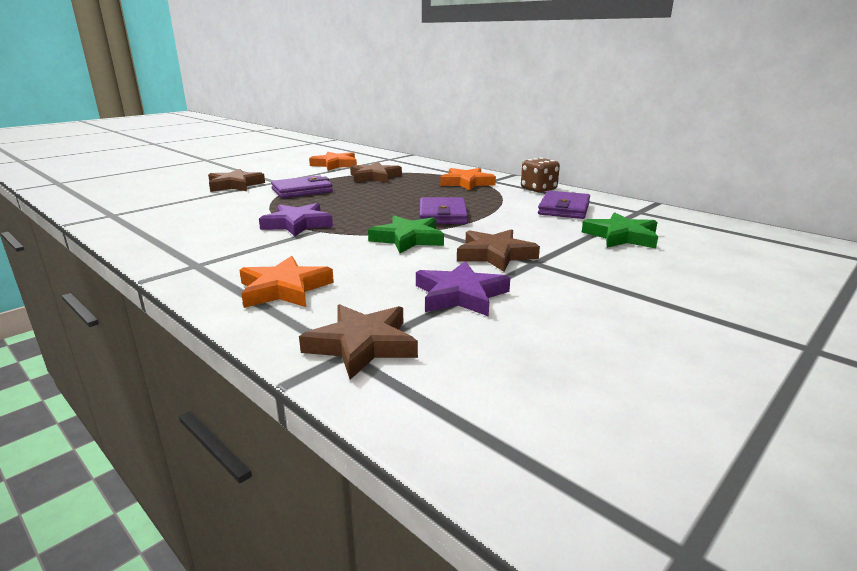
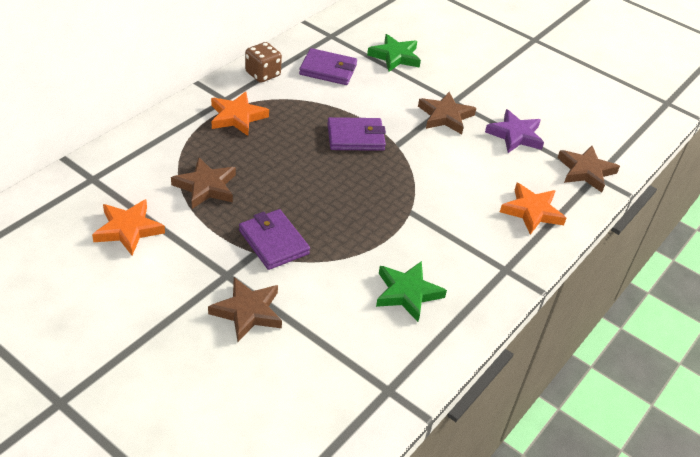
camera: 100 degrees left, 20 degrees up
(297, 224) = (396, 226): purple star -> none
(408, 239) = (422, 157): green star -> green star (407, 293)

